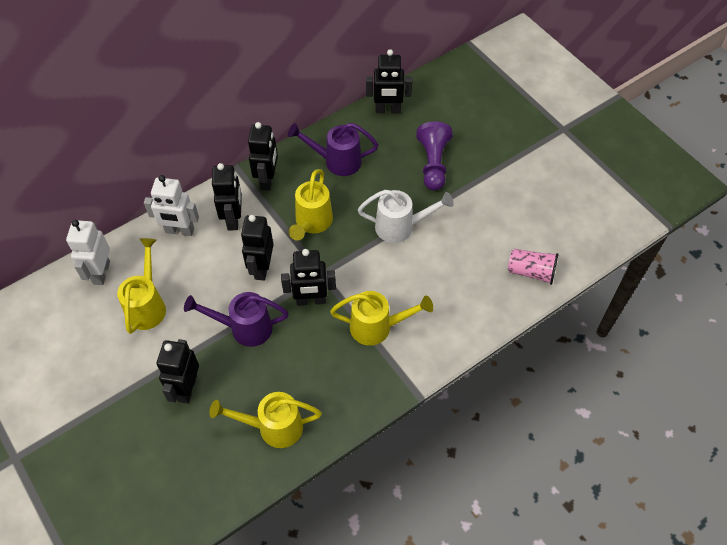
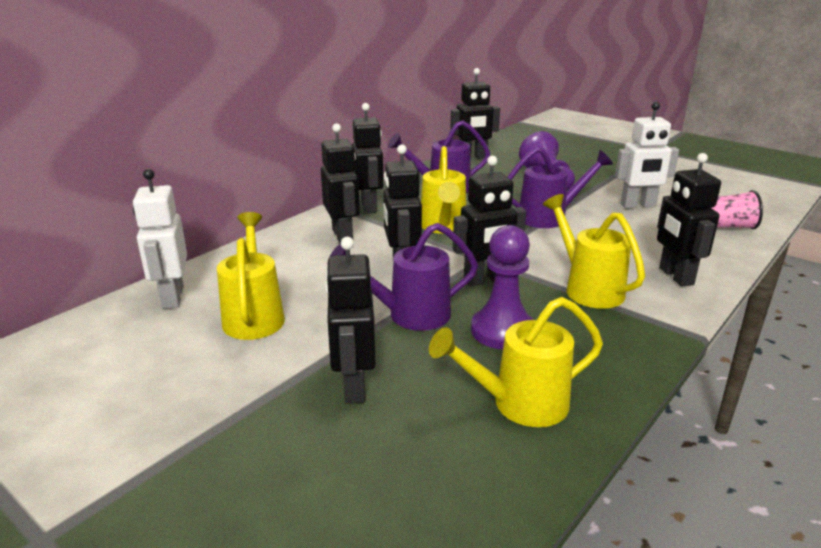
camera: 15 degrees left, 30 degrees down
(179, 231) = (275, 252): white robot -> white robot (638, 205)
(296, 359) = (502, 331): none -> purple pawn
(377, 327) = (588, 288): yellow watering can -> yellow watering can turned 105 degrees counterclockwise
(400, 227) = (548, 217): white watering can -> purple watering can
(447, 327) = (675, 276): none -> black robot

